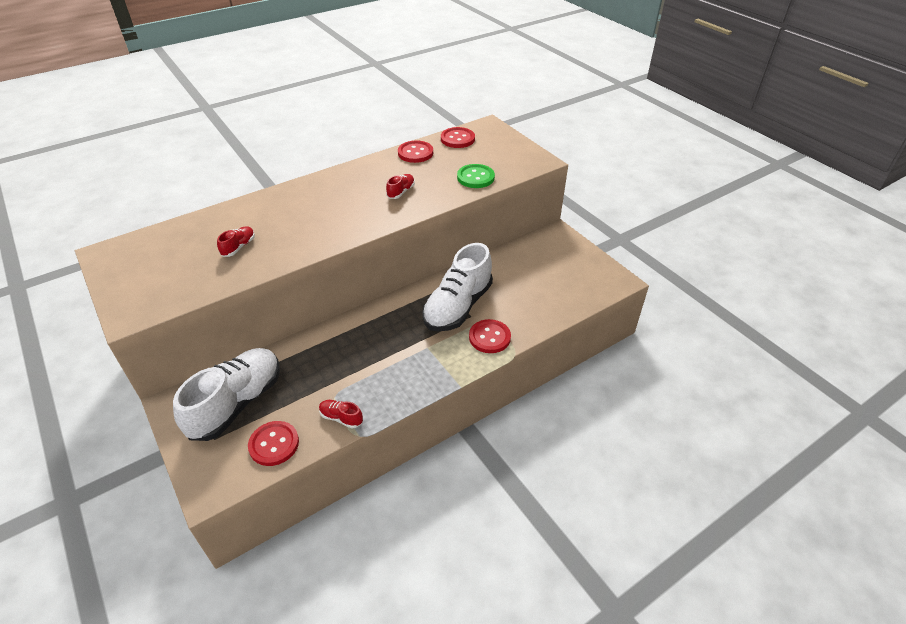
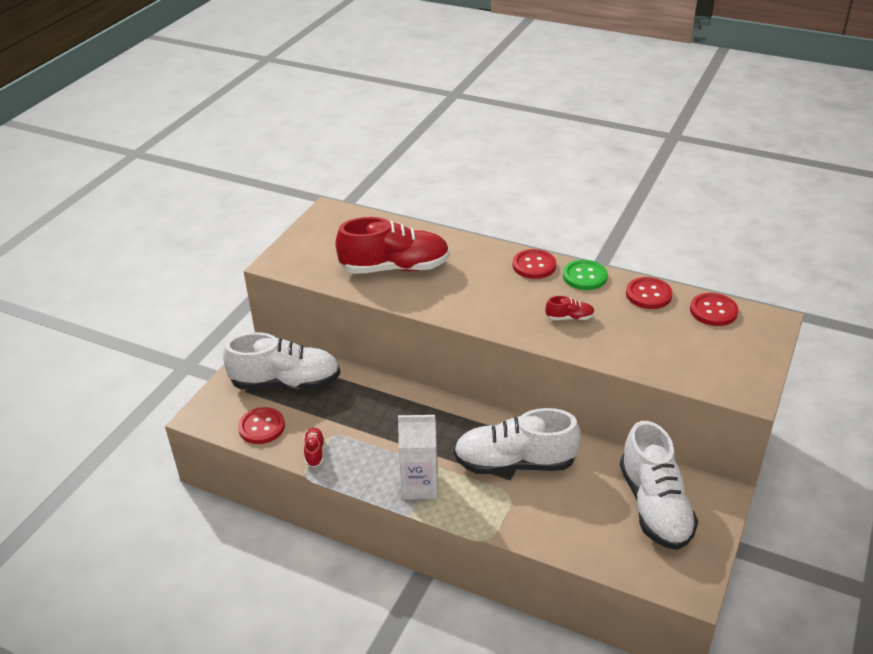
camera: 60 degrees right, 5 degrees down
(238, 247) = (395, 268): red shoe -> red shoe, size x2.42
(436, 367) = (420, 486): none -> white carton
(475, 177) = (654, 357): green button -> green button (584, 276)
(489, 337) = (492, 508): red button -> red button (534, 265)
(546, 263) = (654, 506): none -> white shoe

